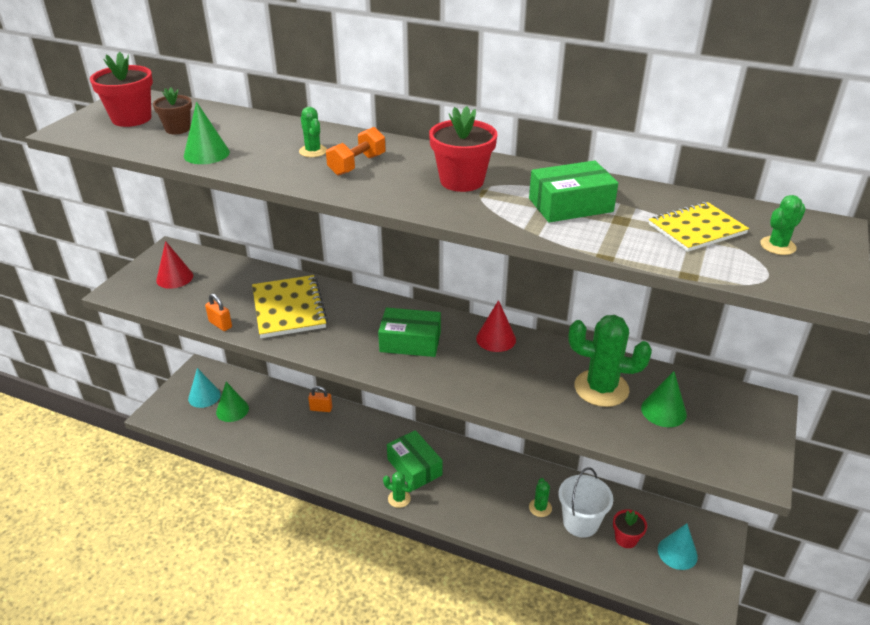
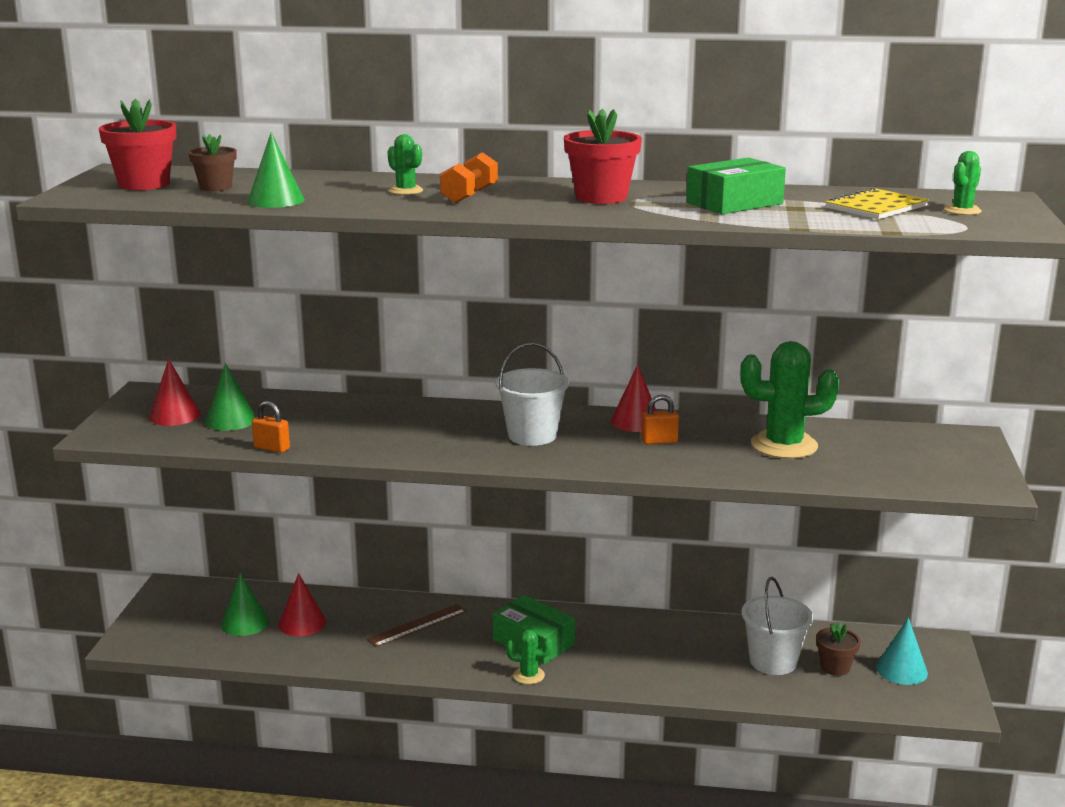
camera: 15 degrees left, 15 degrees down
(204, 396) = (194, 614): turquoise cone -> none
(268, 417) = (302, 623): none -> red cone
(289, 308) = (354, 425): yellow notebook -> none
(321, 409) = (373, 604): orange padlock -> orange padlock (659, 441)
(342, 435) = (417, 625): none -> brown ruler
(410, 342) = (532, 435): green box -> white bucket
(540, 508) = (716, 656): green cactus -> none
(626, 539) = (835, 667): red flower pot -> brown flower pot
(663, 411) = (863, 454): green cone -> green cone (230, 420)

